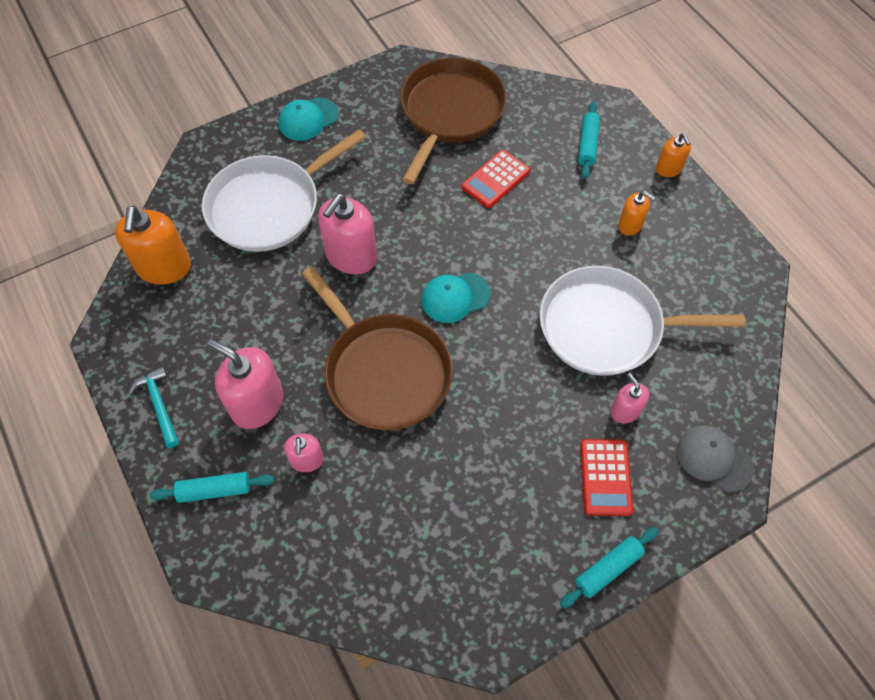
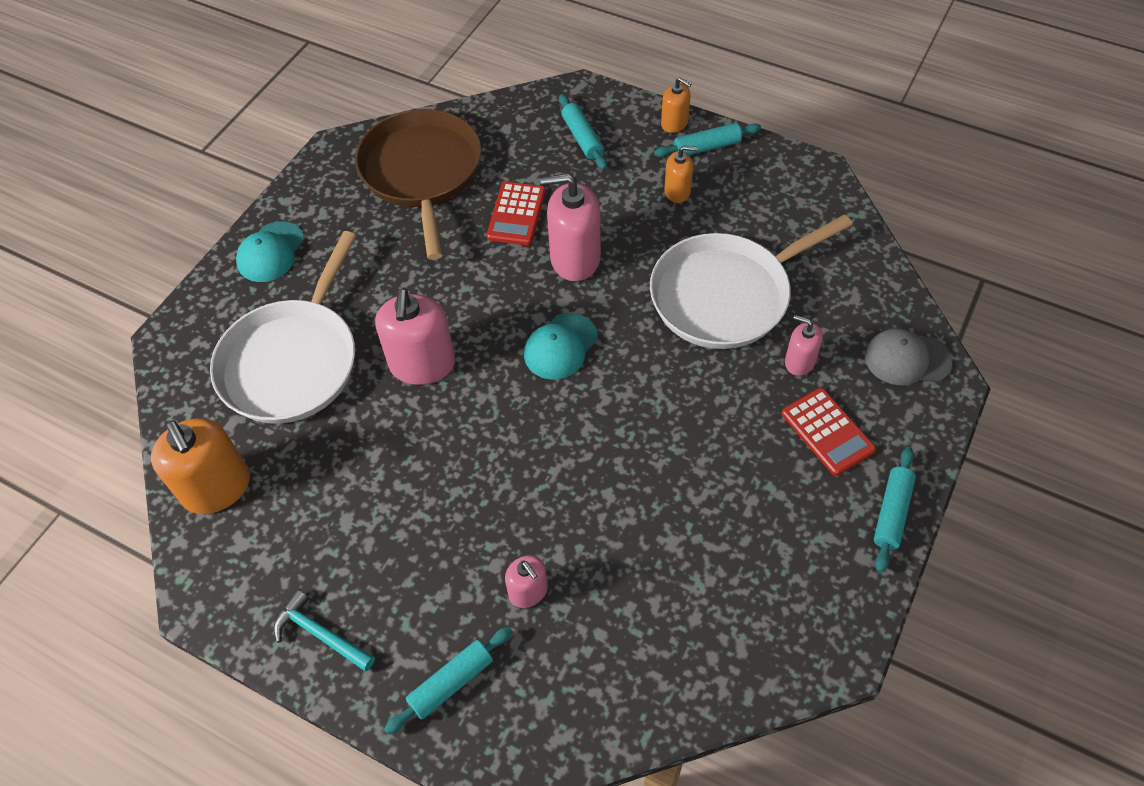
camera: 30 degrees left, 5 degrees down
(257, 404) = (431, 567): pink soap dispenser -> pink soap dispenser (575, 258)
(384, 371) = (542, 457): brown pan -> none
(680, 201) = (707, 147): none -> turquoise rolling pin

